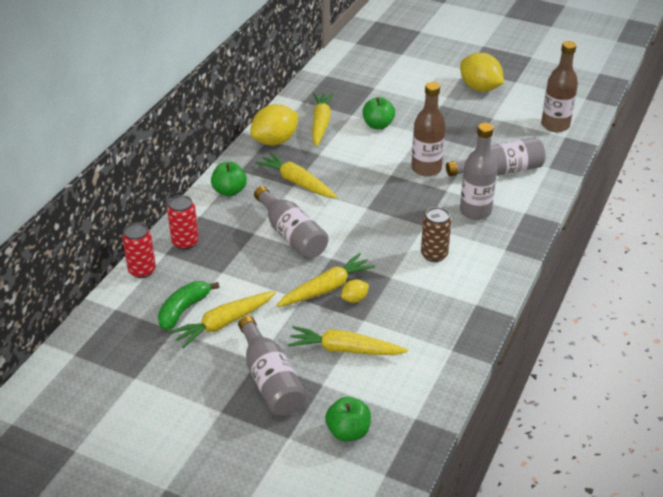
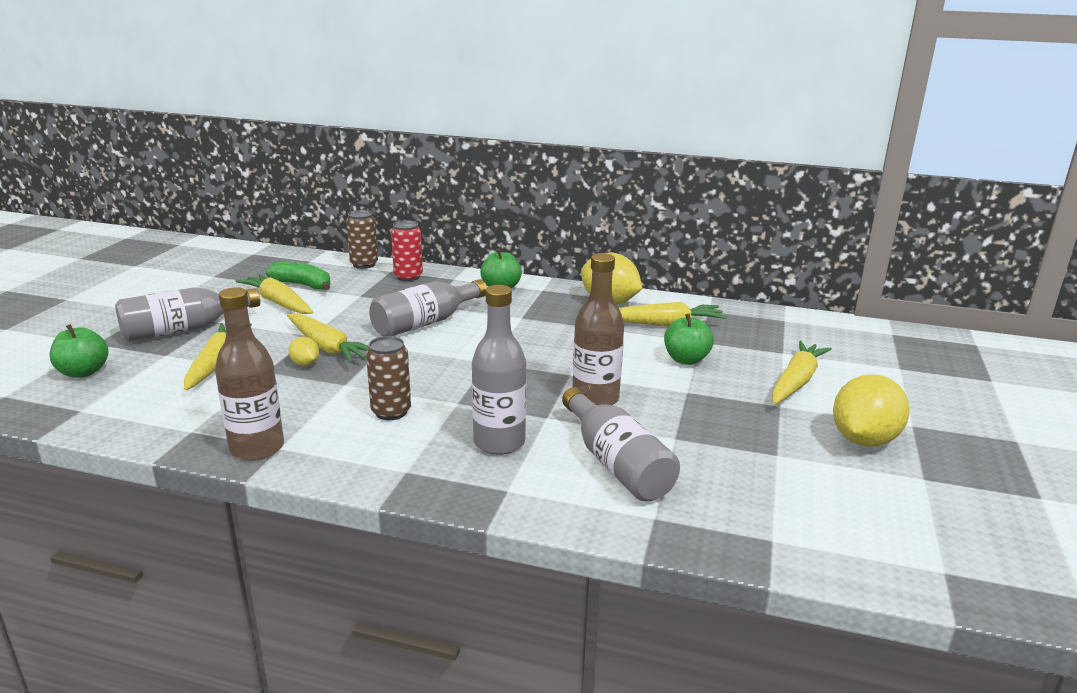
camera: 80 degrees right, 15 degrees down
(142, 270) = (364, 264): red can -> brown can
(297, 182) = (529, 319): yellow carrot -> yellow carrot (796, 382)
(555, 125) = (803, 527): brown bottle -> brown bottle (257, 448)

